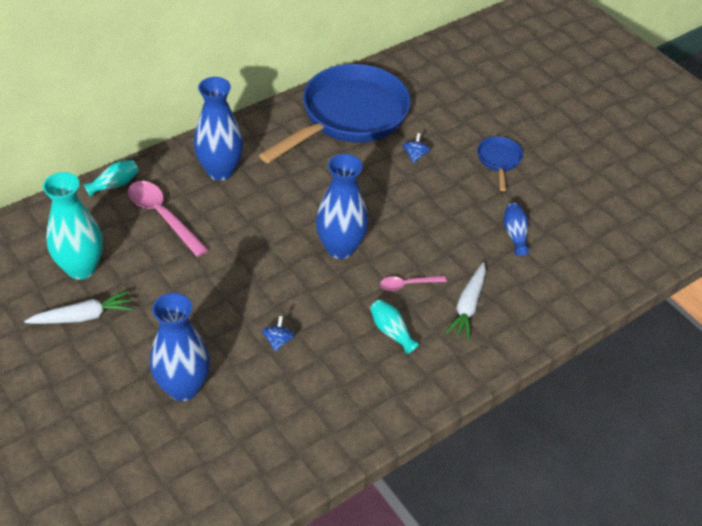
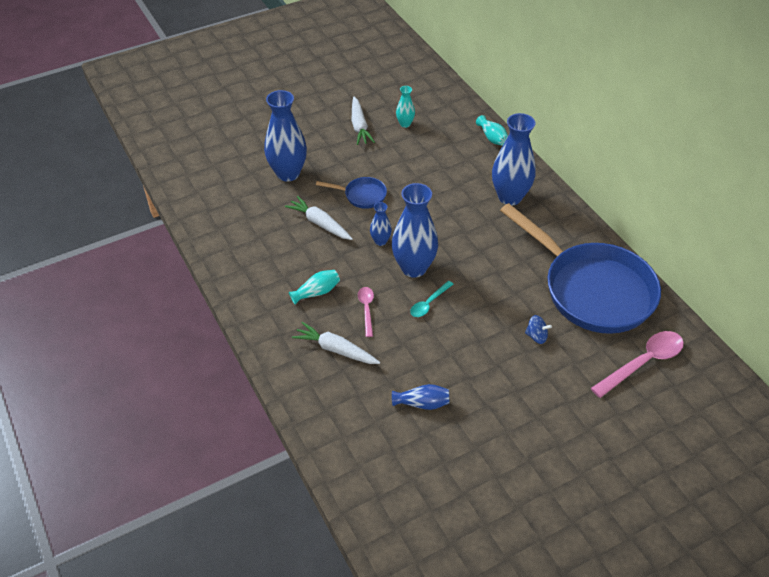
camera: 100 degrees right, 0 degrees up
(81, 268) = (405, 124): turquoise vase -> turquoise vase, size x0.49
(162, 216) = (456, 163): pink spoon -> pink spoon (643, 363)
(278, 341) = (319, 223): blue spinning top -> white carrot
(302, 279) = (380, 241): none -> blue vase
(389, 234) = (429, 303): none -> turquoise spoon
(499, 160) = (532, 409): blue pan -> blue pan (362, 195)

